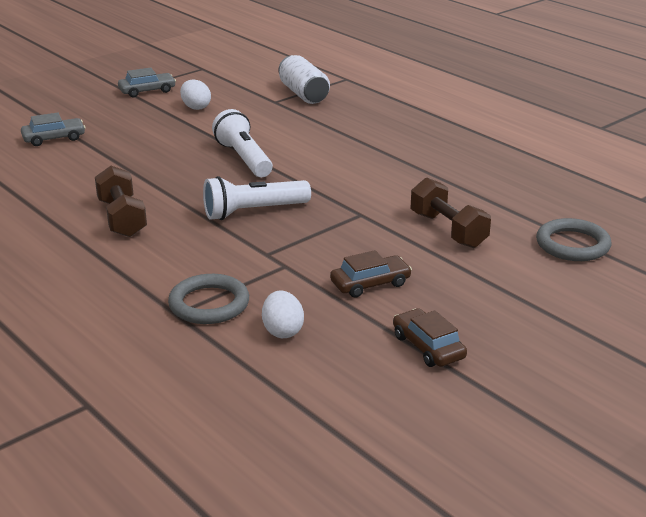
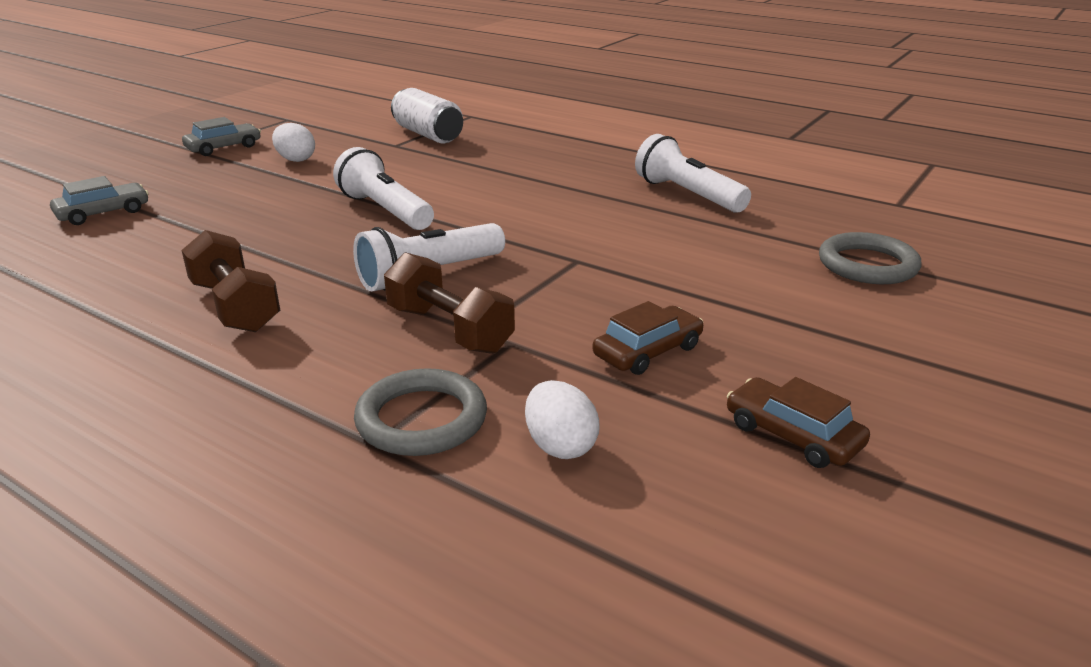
camera: 15 degrees left, 0 degrees up
(448, 230) = (703, 266): brown dumbbell -> brown dumbbell (449, 330)
(476, 171) = (688, 195): none -> white flashlight

